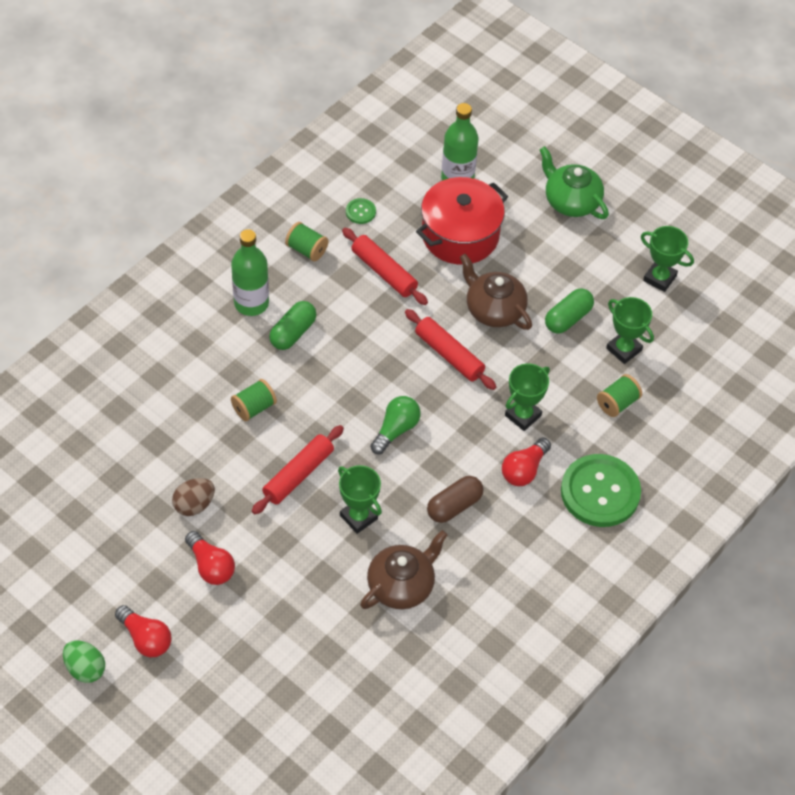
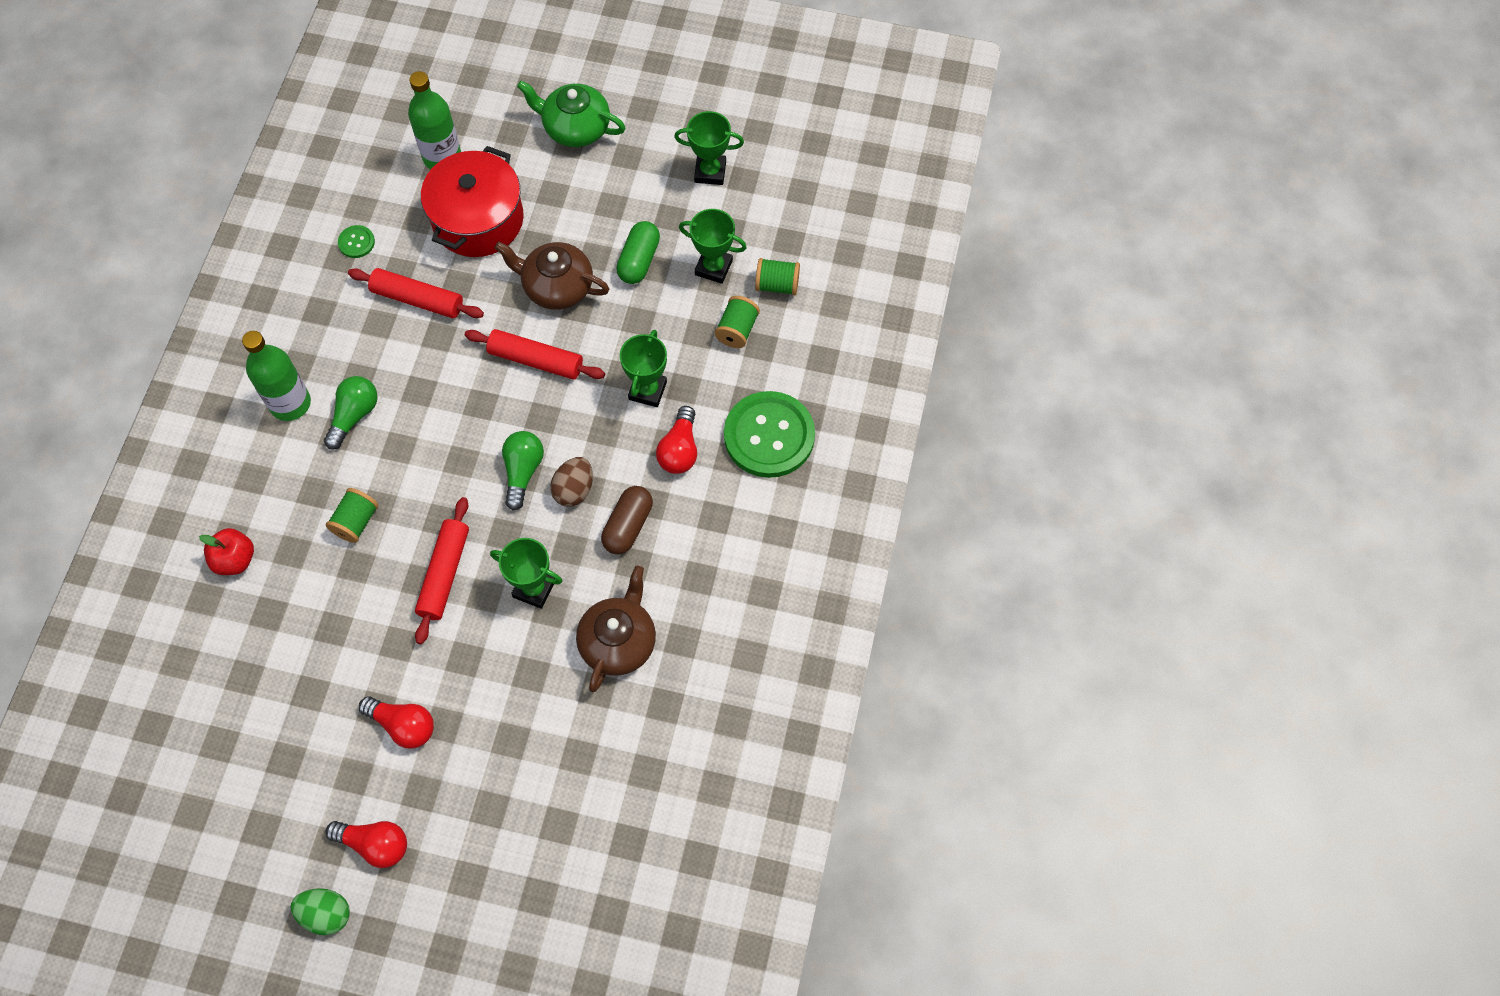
camera: 25 degrees left, 10 degrees up
(153, 393) = (235, 560): none -> red apple
(194, 505) = (348, 665): brown egg -> brown egg (574, 490)
(293, 333) = (354, 415): green capsule -> green light bulb
(306, 250) = (319, 313): green spool -> green spool (777, 285)

